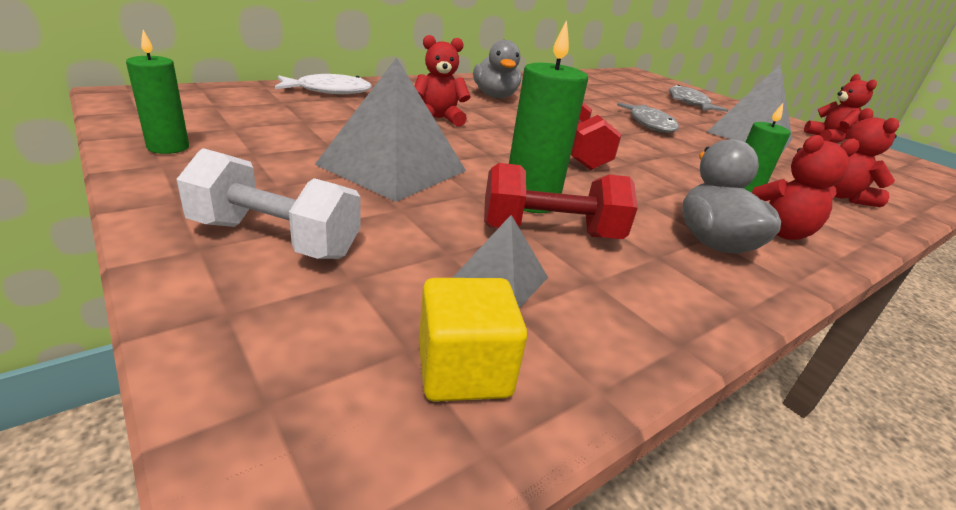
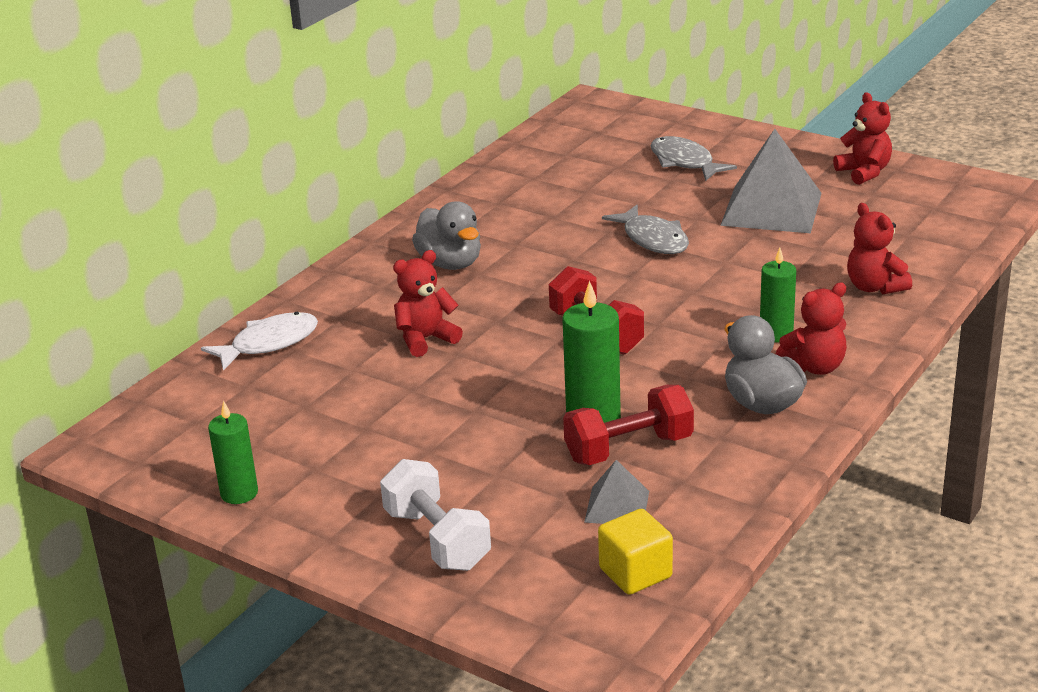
camera: 15 degrees left, 0 degrees up
(275, 239) = (437, 539): white dumbbell -> white dumbbell turned 60 degrees clockwise
(392, 167) = (448, 432): grey pyramid -> none

